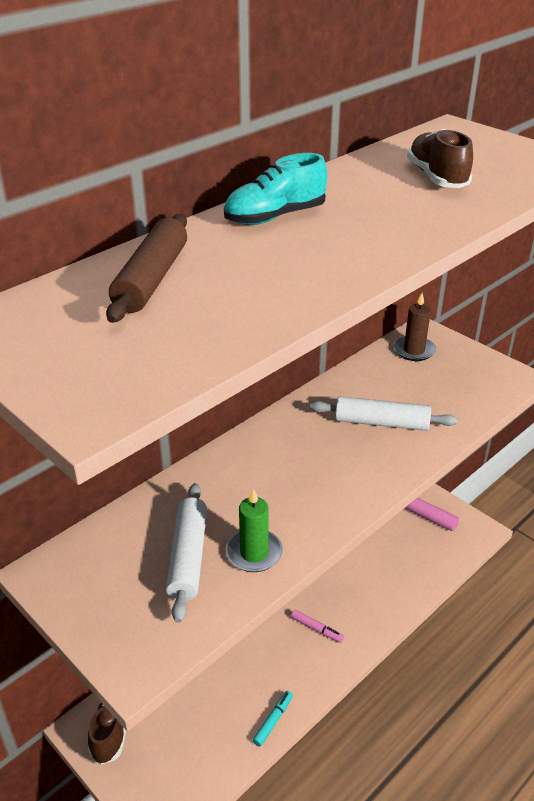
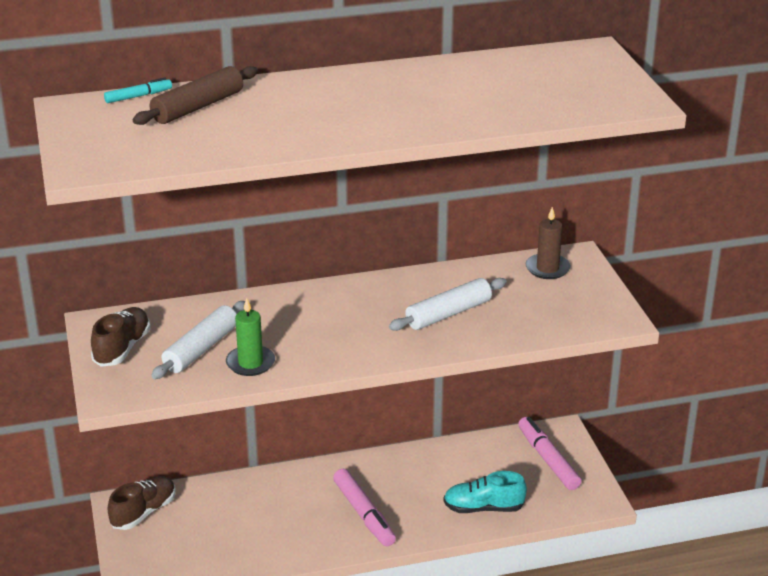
camera: 30 degrees right, 5 degrees down
(273, 720) = (269, 560): turquoise marker -> turquoise marker (138, 96)
(275, 217) = (334, 87): turquoise shoe -> turquoise shoe (483, 508)
(316, 629) = (364, 514): pink marker -> pink marker, size x1.87
(381, 423) = (448, 314): white rolling pin -> white rolling pin turned 75 degrees counterclockwise
(437, 177) = (505, 89): brown shoe -> brown shoe (122, 348)

